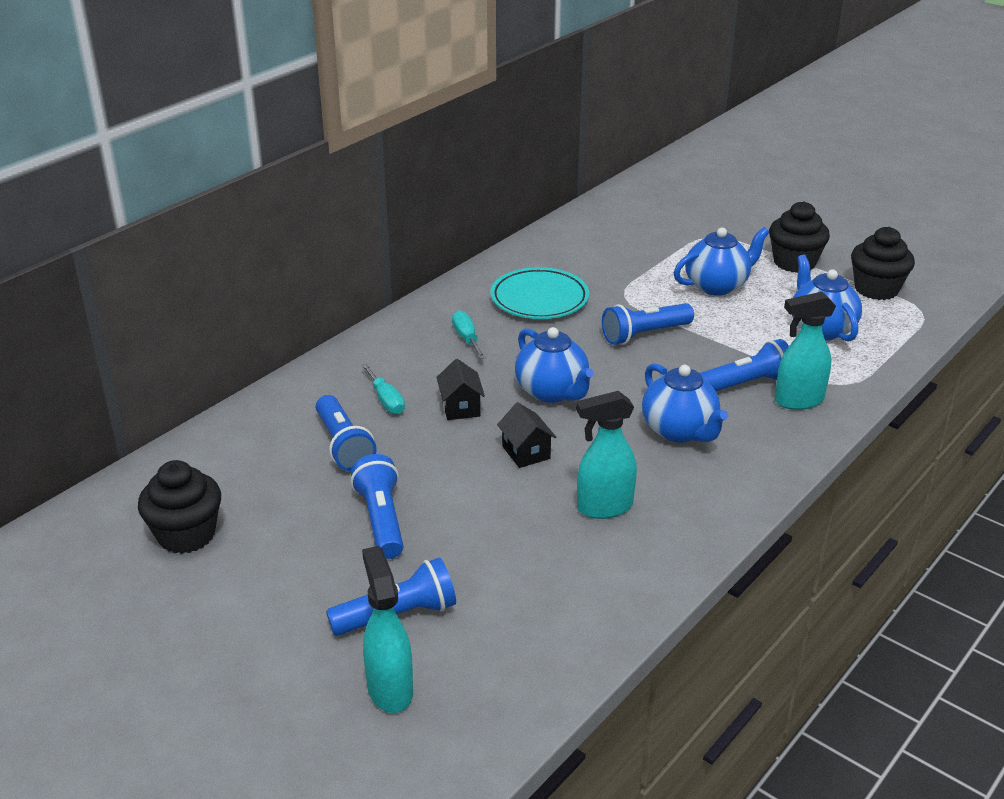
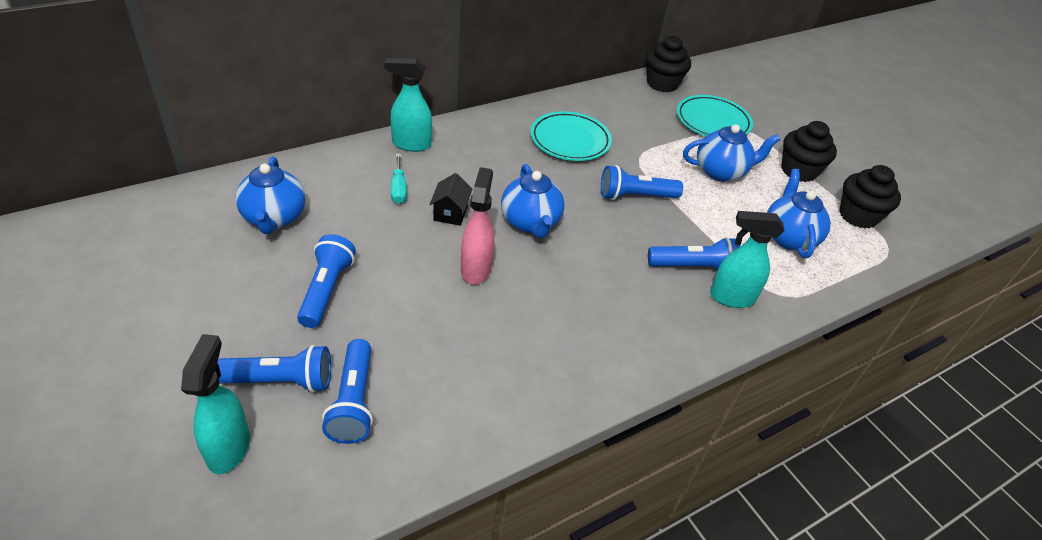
camera: 15 degrees right, 10 degrees up
(186, 535) = (178, 252): black cupcake -> black cupcake (662, 84)
(343, 446) = (342, 216): blue flashlight -> blue flashlight (353, 402)
(466, 338) = (493, 156): turquoise screwdriver -> none
(526, 452) = (476, 269): black house -> pink spray bottle
(604, 507) = (507, 341): turquoise spray bottle -> turquoise spray bottle (411, 144)
(678, 238) = (712, 121): none -> turquoise plate
(680, 431) = (613, 292): blue teapot -> blue teapot (274, 218)

